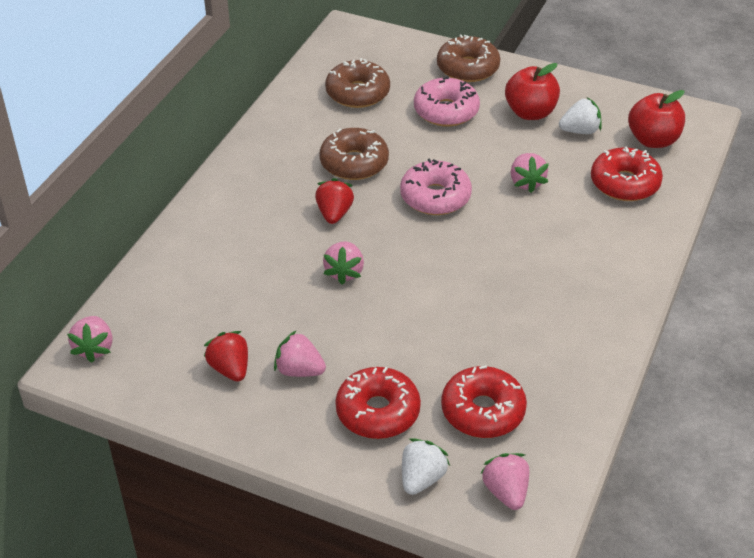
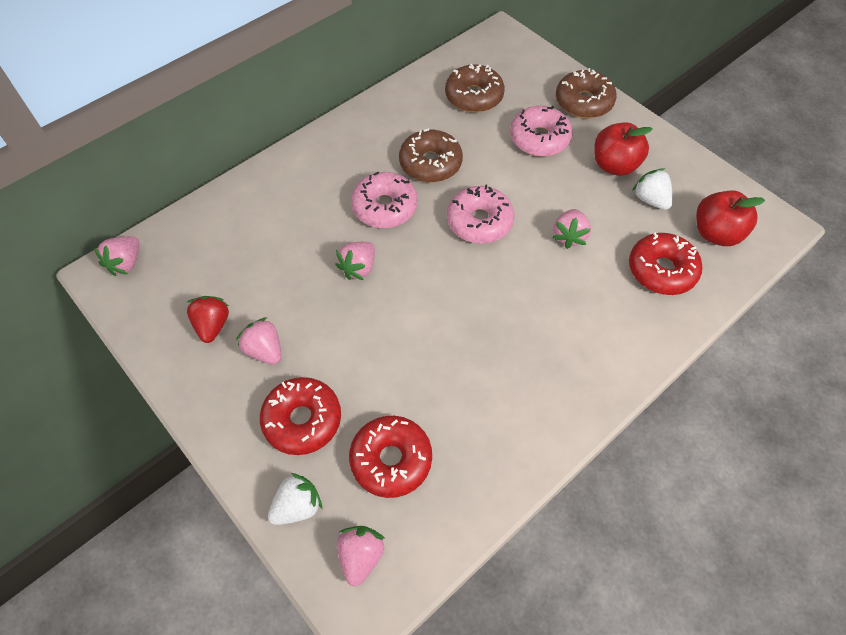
camera: 25 degrees right, 15 degrees up
(334, 214) = (384, 207): red strawberry -> pink donut
(580, 131) = (650, 199): white strawberry -> white strawberry turned 135 degrees counterclockwise

